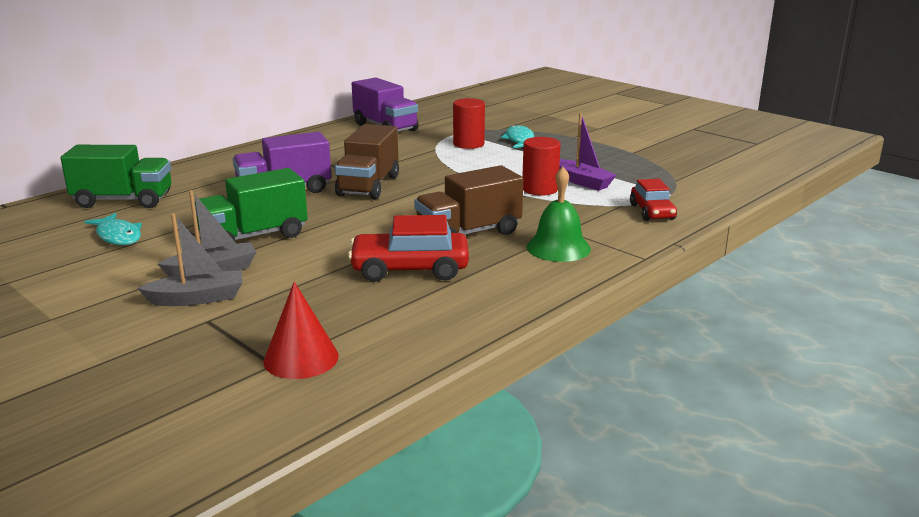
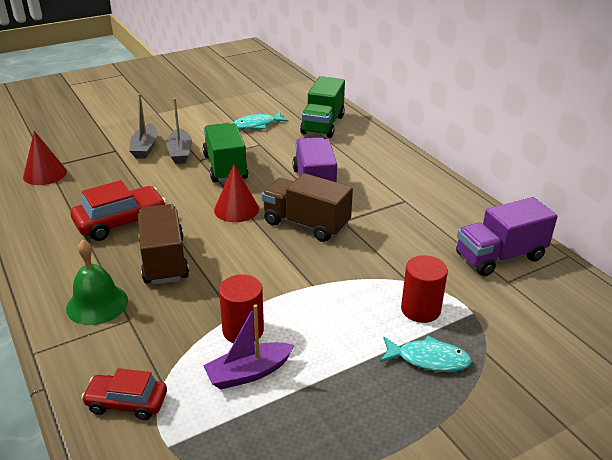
camera: 105 degrees right, 10 degrees up
(353, 217) = (236, 209): none -> red cone
(410, 269) = (121, 222): red car -> red car turned 45 degrees clockwise

